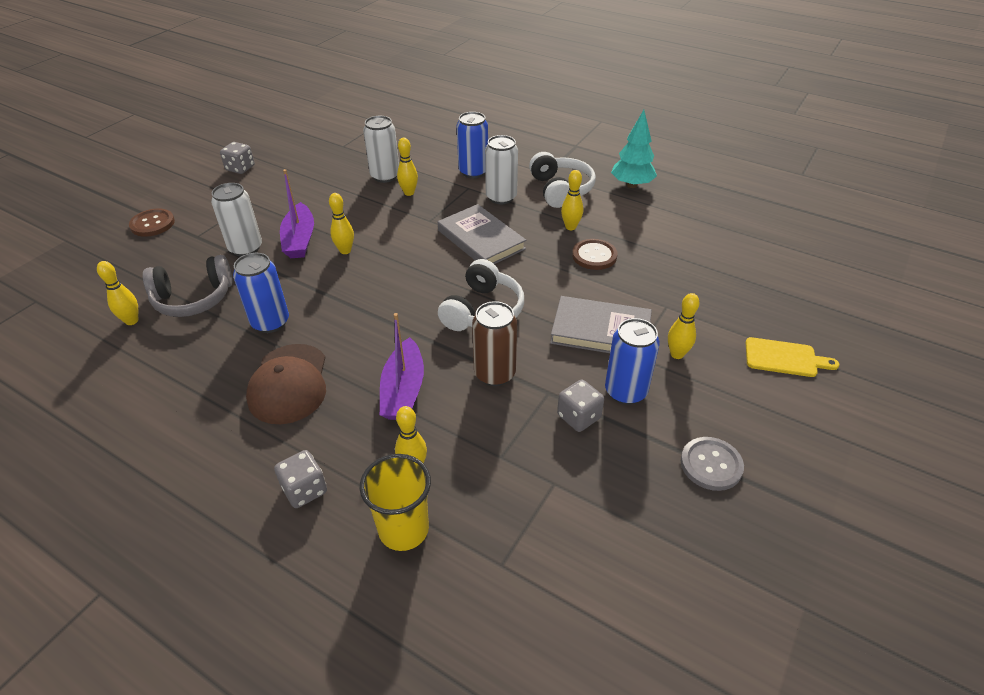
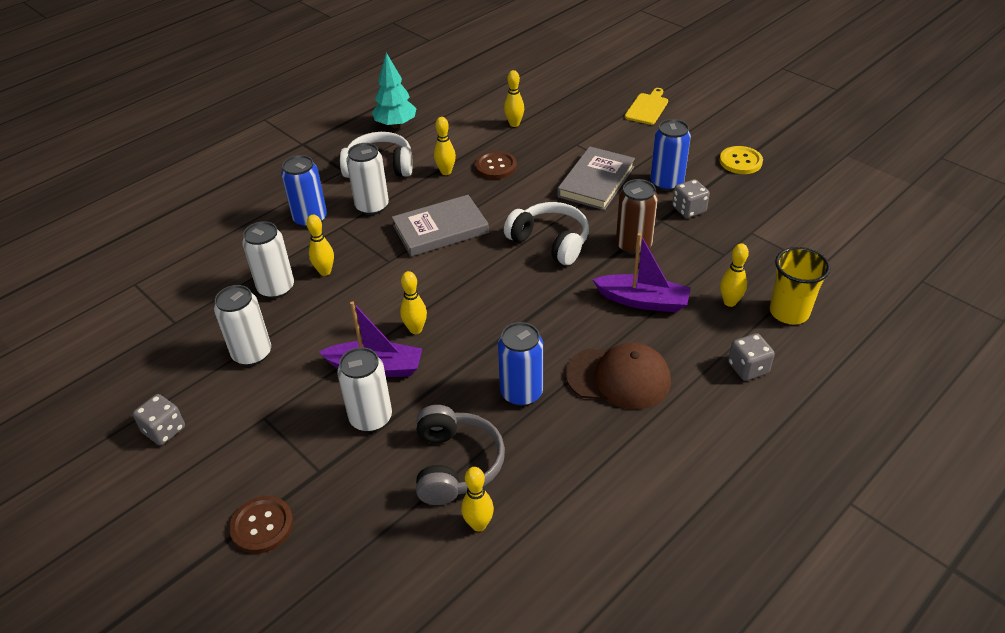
camera: 75 degrees left, 0 degrees up
(313, 183) = (252, 354): none -> white can
(677, 354) = (632, 151): yellow bowling pin -> yellow bowling pin (514, 124)
(711, 465) = (740, 161): grey button -> yellow button

